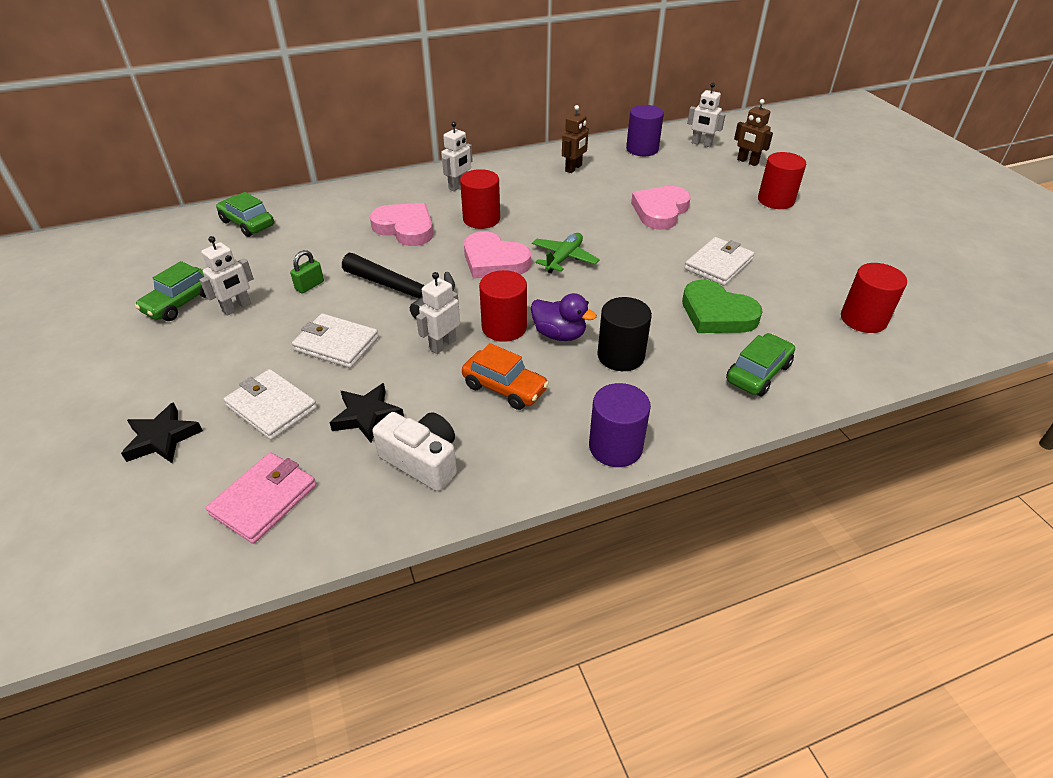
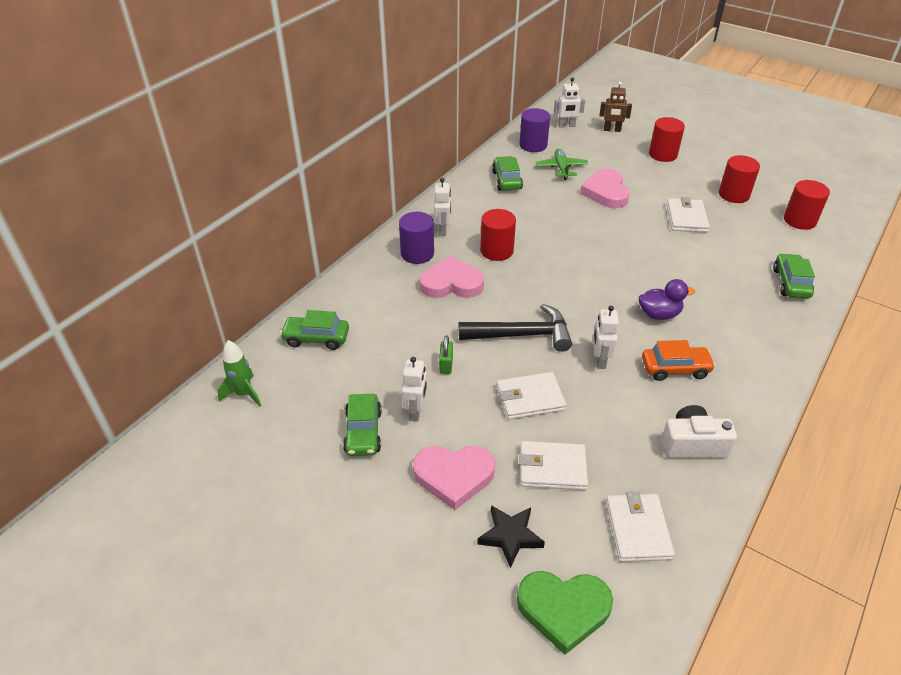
camera: 35 degrees left, 0 degrees up
(147, 238) = (244, 394): none -> green rocket
(264, 499) = (637, 529): pink wallet -> white wallet
(367, 416) = (621, 436): black star -> none
(494, 261) = (550, 280): pink heart -> pink heart (454, 476)
(504, 327) = (620, 327): red cylinder -> red cylinder (734, 194)
(564, 258) = (591, 257): green plane -> green plane (561, 168)
(573, 168) = (506, 180): brown robot -> green car
(615, 447) = (779, 371): purple cylinder -> purple cylinder (417, 253)
(620, 356) = (710, 310): black cylinder -> none
(717, 314) = (726, 254): green heart -> green heart (563, 609)

